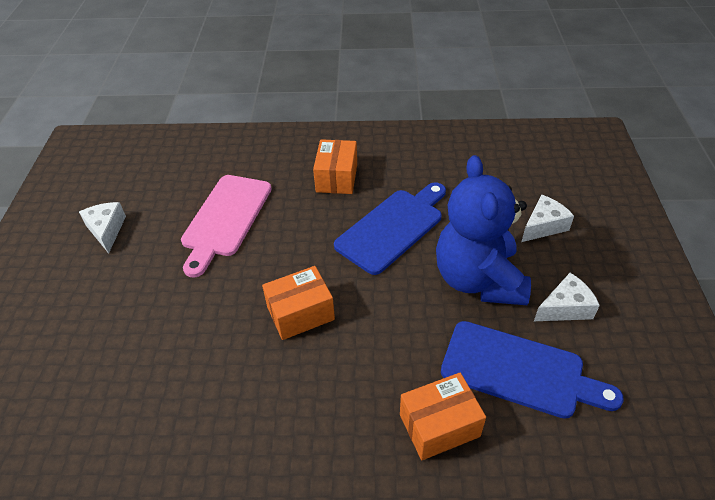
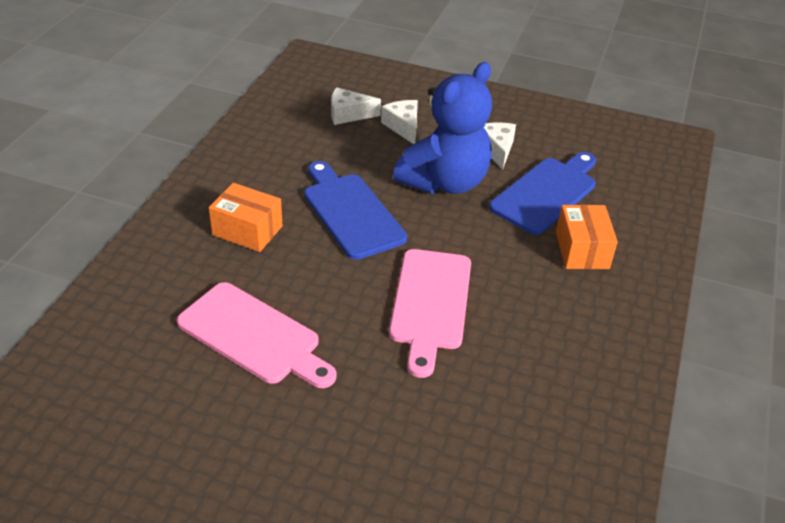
camera: 75 degrees left, 5 degrees down
(106, 230) = (196, 460): white cheese -> white cheese (348, 114)
(300, 313) = (430, 304): orange box -> pink cutting board
(478, 279) = (445, 182): blue teddy bear -> blue teddy bear turned 60 degrees counterclockwise

